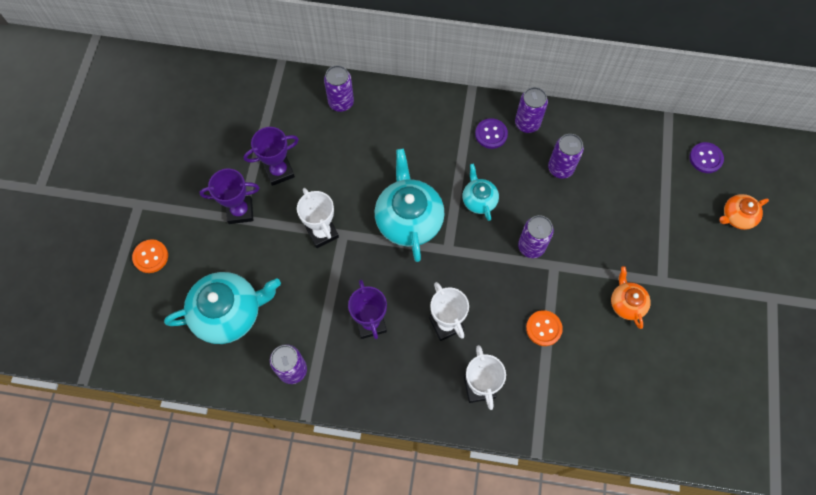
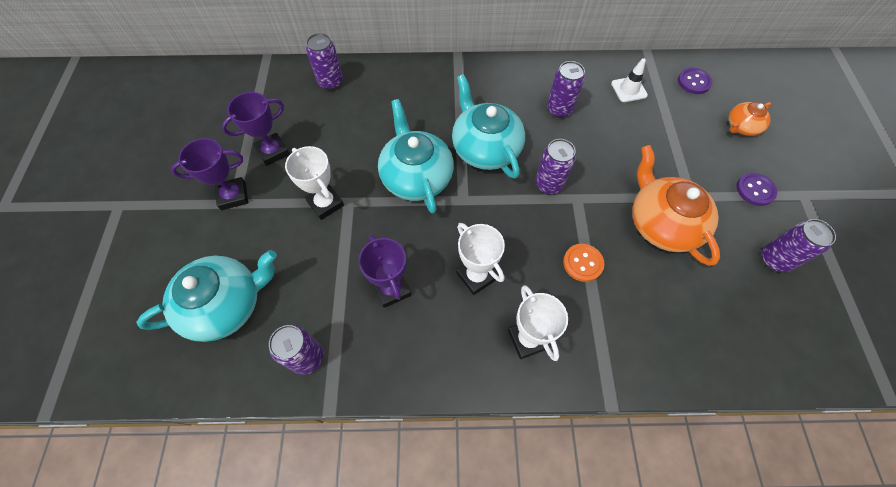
camera: 10 degrees left, 5 degrees down
(151, 256) = (132, 257): orange button -> none
(479, 200) = (485, 148): turquoise teapot -> turquoise teapot, size x1.87
(491, 134) = (484, 89): purple button -> purple button (755, 190)
(527, 123) = (517, 76): purple can -> purple can (775, 259)
(626, 303) = (662, 223): orange teapot -> orange teapot, size x1.87
(636, 157) = (629, 89): none -> white traffic cone

